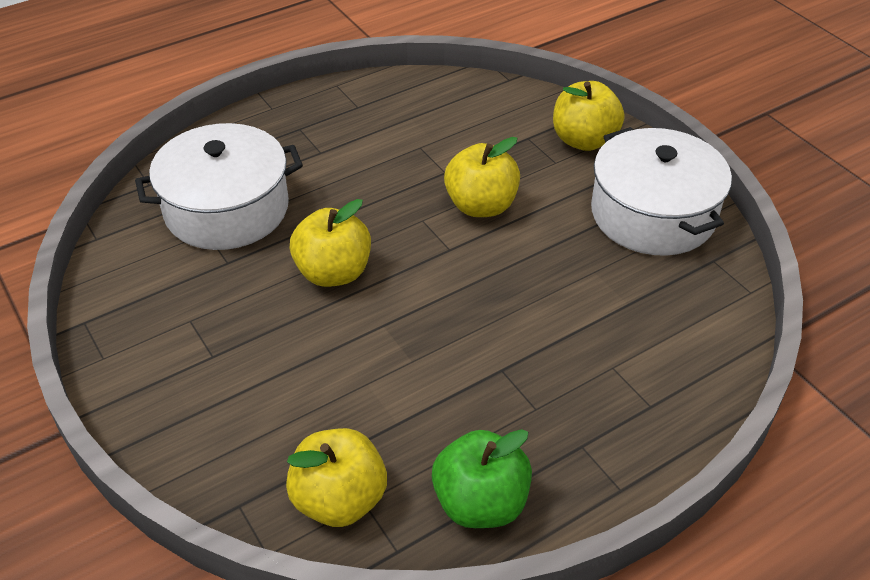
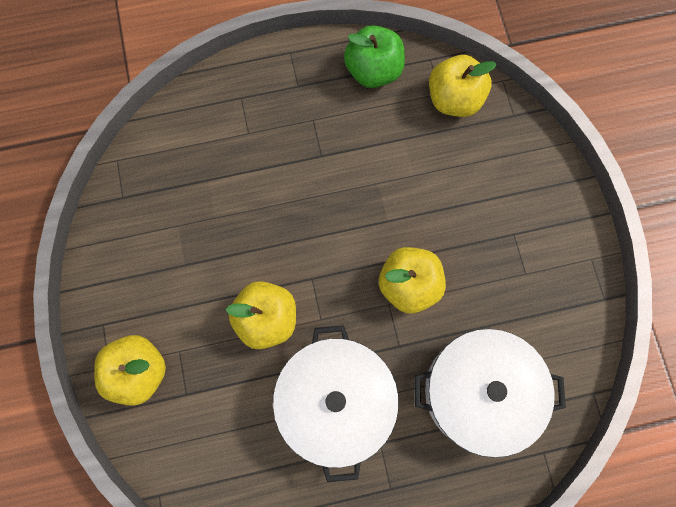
camera: 160 degrees left, 30 degrees up
(652, 214) = (136, 259): white pot -> white pot (336, 401)

